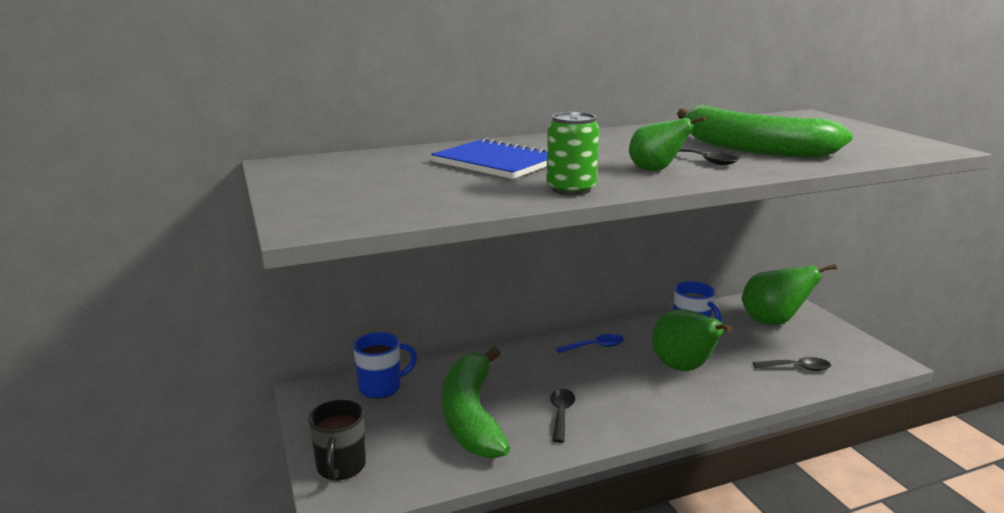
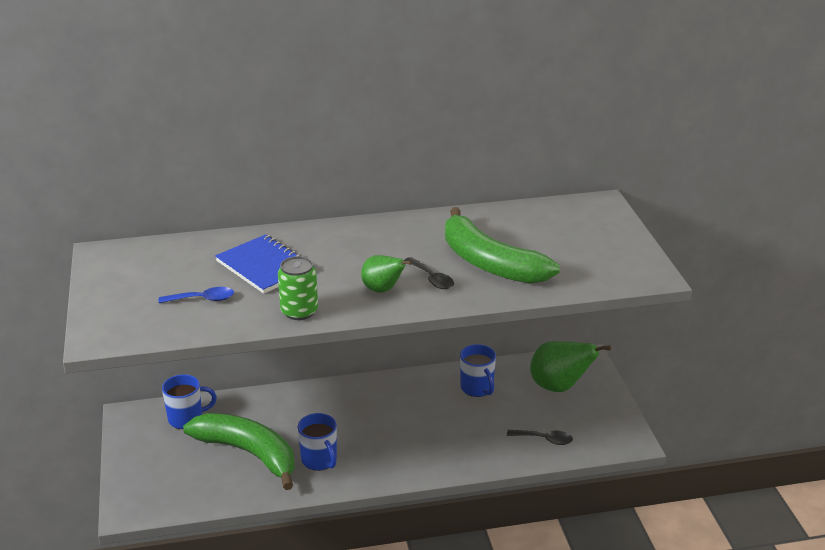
camera: 10 degrees right, 10 degrees up
(341, 467) = (137, 485): black mug -> none
(471, 415) = (248, 453): green banana -> green banana turned 120 degrees clockwise
(561, 414) = (319, 460): black spoon -> blue mug
(595, 346) = (381, 397): blue spoon -> blue spoon (202, 299)
(684, 368) = (445, 428): green pear -> none

